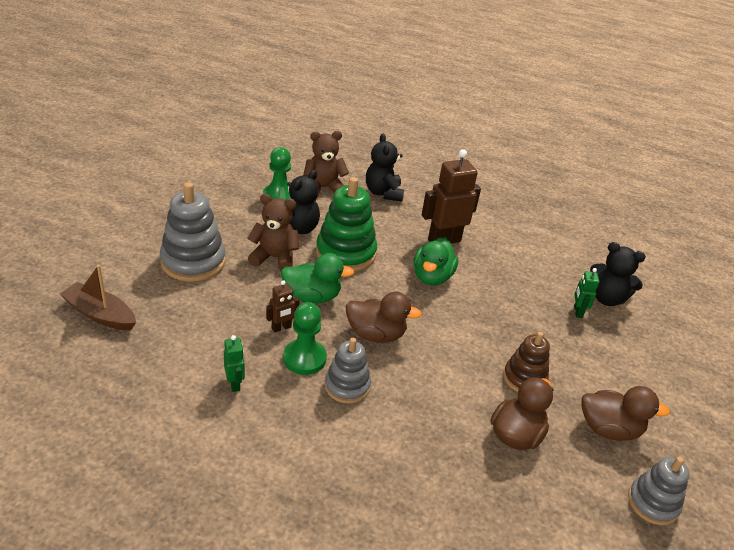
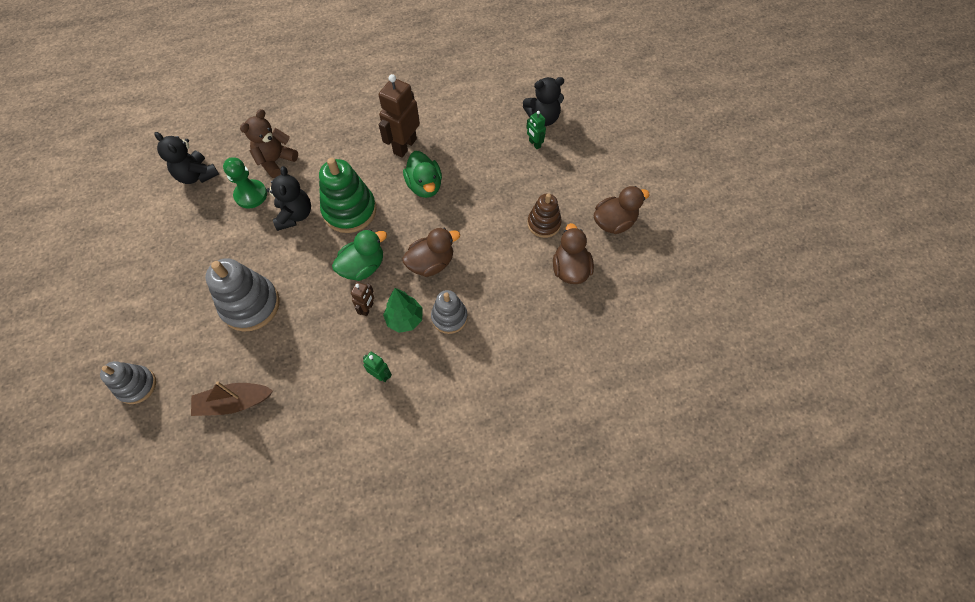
camera: 35 degrees left, 25 degrees up
(274, 258) = (305, 254): brown teddy bear -> none
(304, 358) = (405, 319): green pawn -> green tree
(383, 193) = (324, 132): black teddy bear -> black teddy bear (197, 175)
(653, 503) = (668, 254): grey stacking toy -> grey stacking toy (137, 385)

